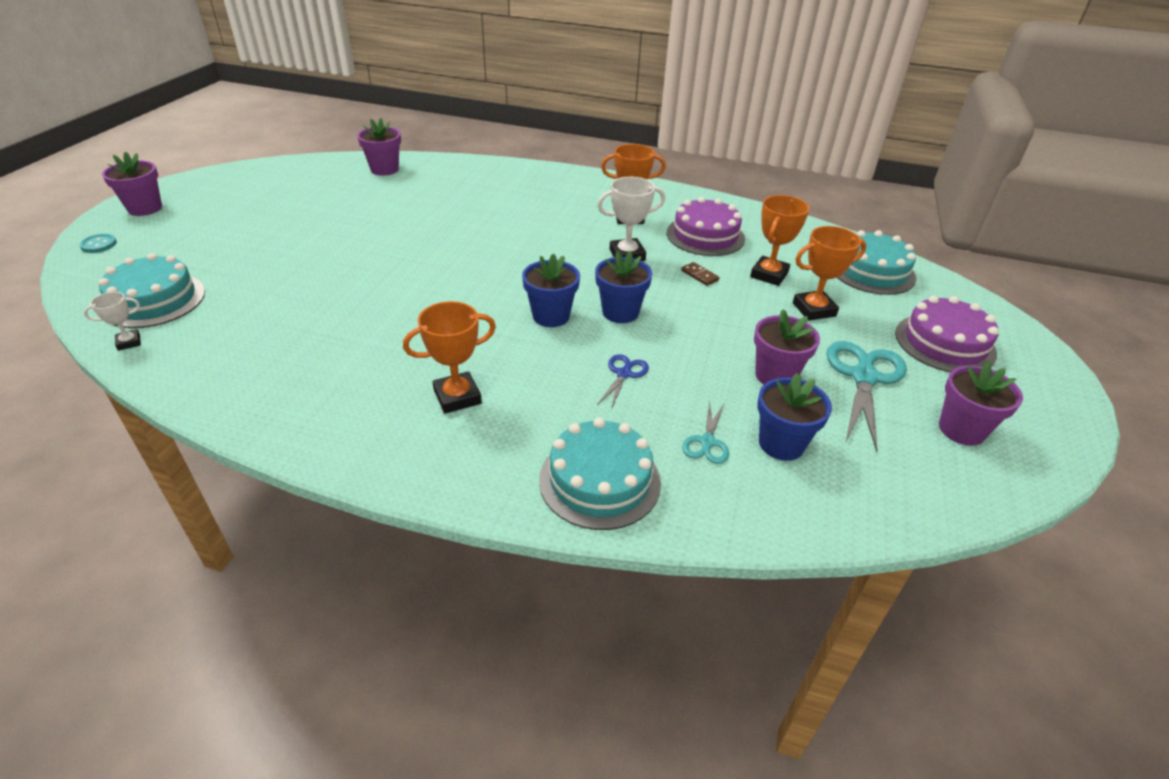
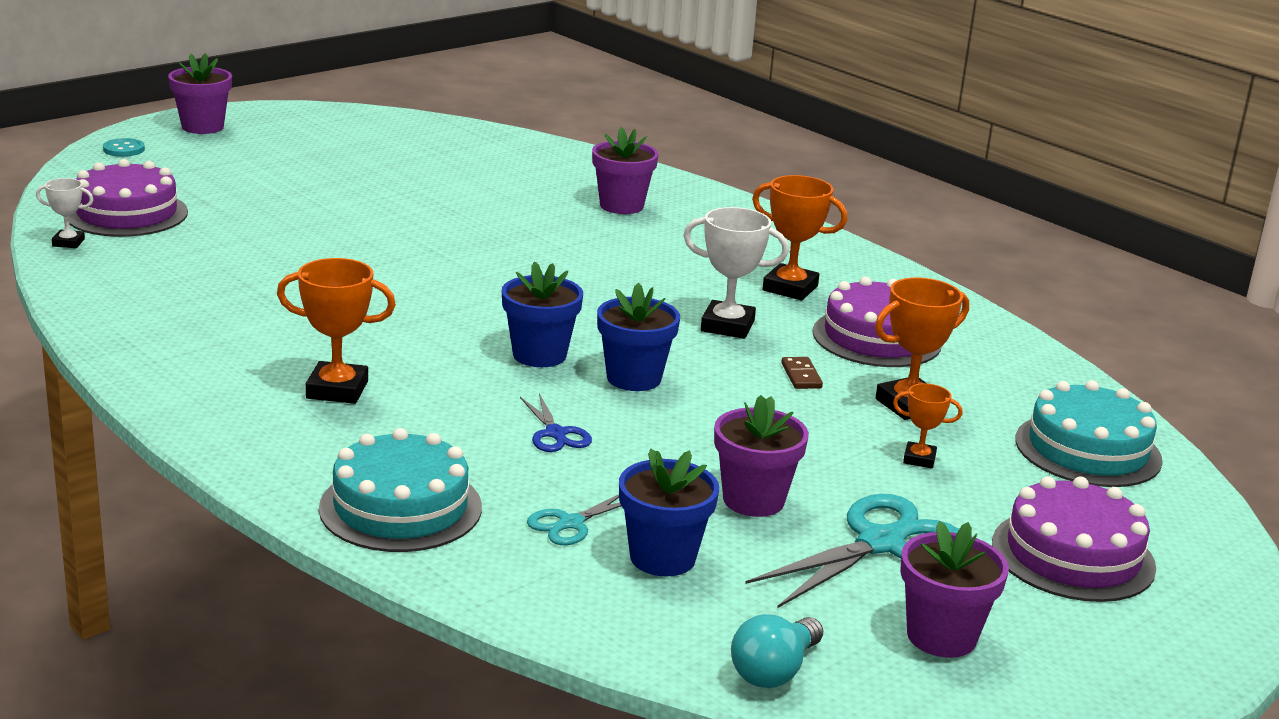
camera: 30 degrees right, 15 degrees down
(154, 300) = (127, 214): turquoise cake -> purple cake
(384, 169) = (521, 153): purple flower pot -> purple flower pot (621, 206)
(624, 374) = (555, 434): blue scissors -> blue scissors turned 105 degrees clockwise
(814, 309) = (919, 459): orange trophy -> orange trophy, size x0.57
(926, 502) = (774, 671): none -> turquoise light bulb

